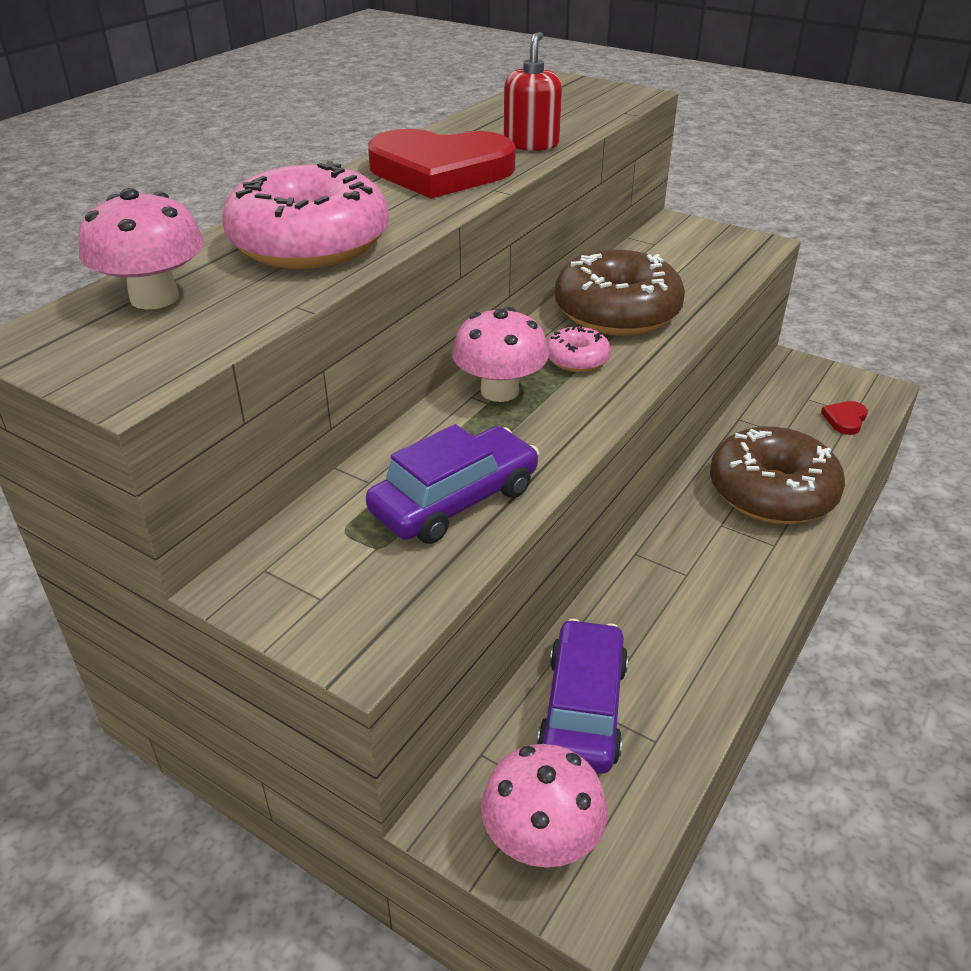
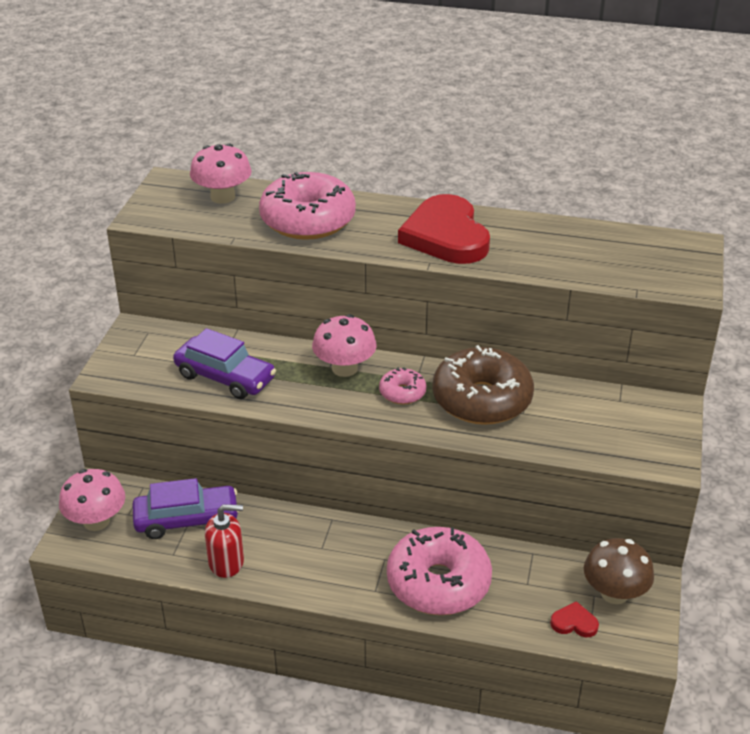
camera: 70 degrees right, 0 degrees up
(531, 144) = (526, 260): red soap dispenser -> red soap dispenser (226, 562)
(771, 492) = (438, 583): brown donut -> pink donut
(807, 386) = (614, 593): none -> brown mushroom

